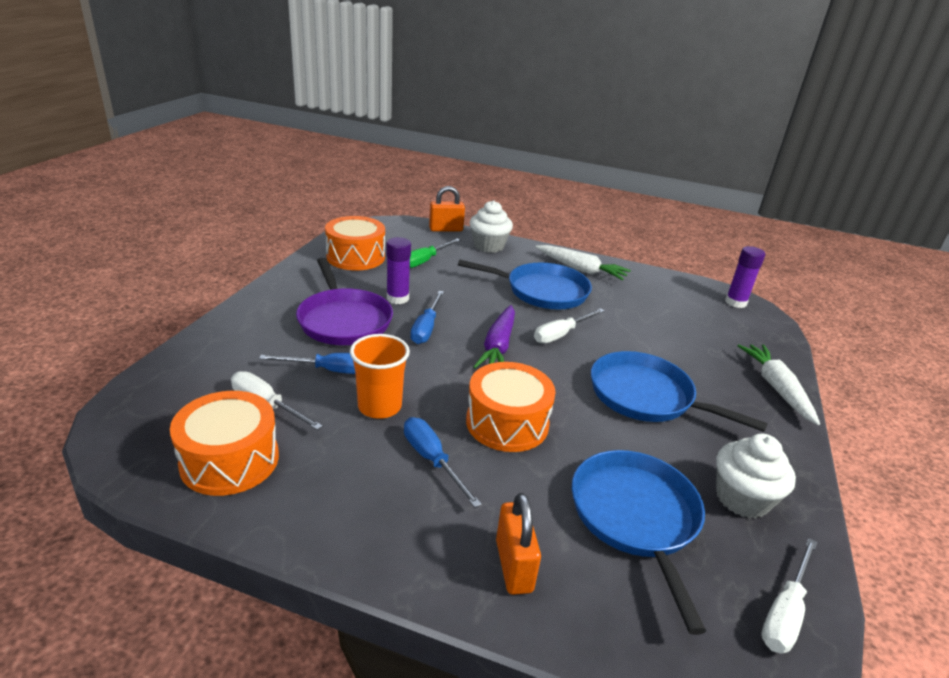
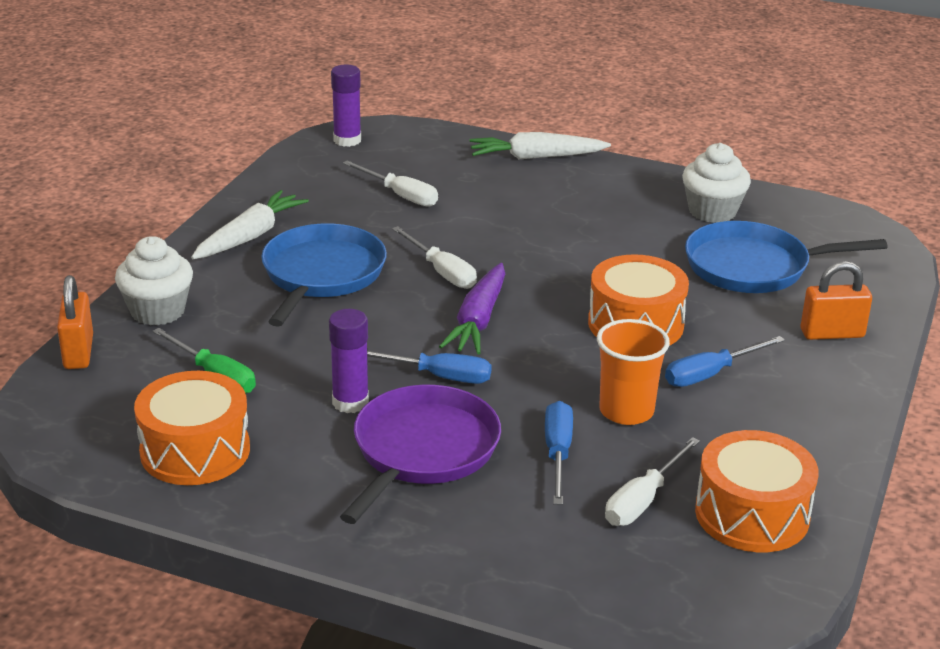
camera: 85 degrees left, 0 degrees up
(344, 320) = (422, 450): purple pan -> purple pan turned 45 degrees counterclockwise
(498, 347) = (478, 320): purple carrot -> purple carrot turned 90 degrees clockwise
(646, 396) = (566, 233): blue pan -> none
(785, 612) = (830, 220): white screwdriver -> white screwdriver (400, 195)

